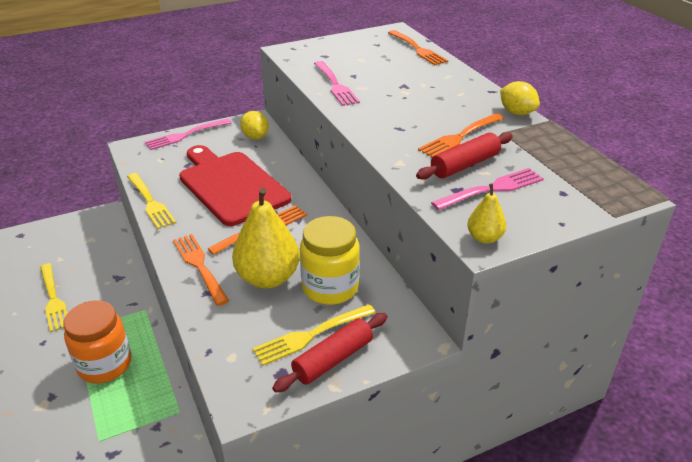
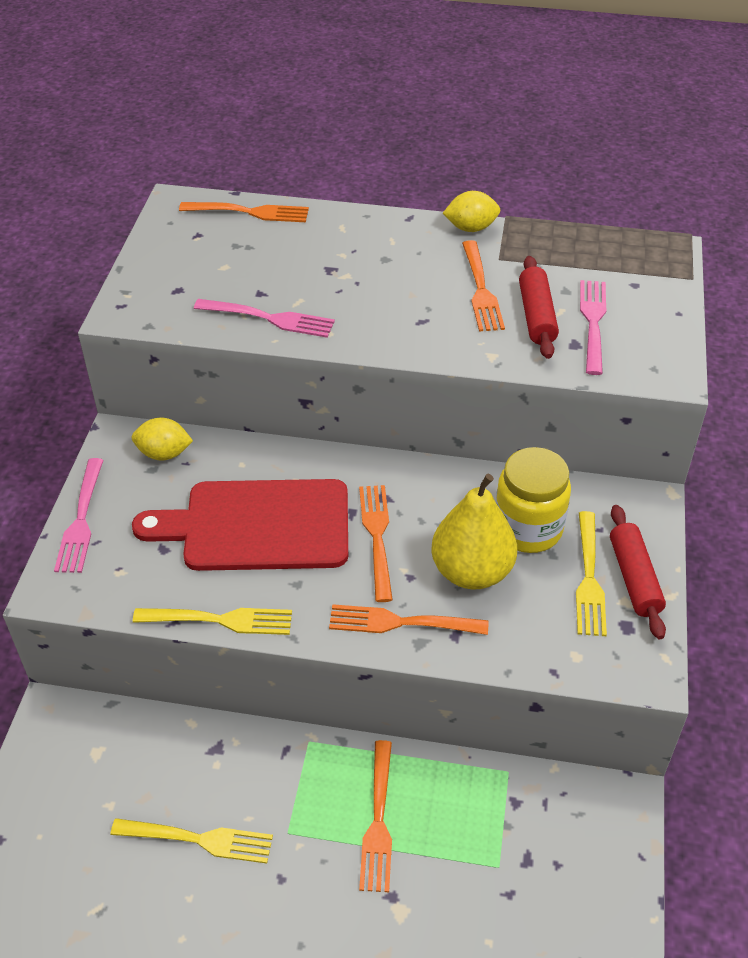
camera: 55 degrees left, 10 degrees up
(105, 365) = (378, 820): orange jar -> orange fork
(484, 238) = (664, 370): yellow pear -> none

